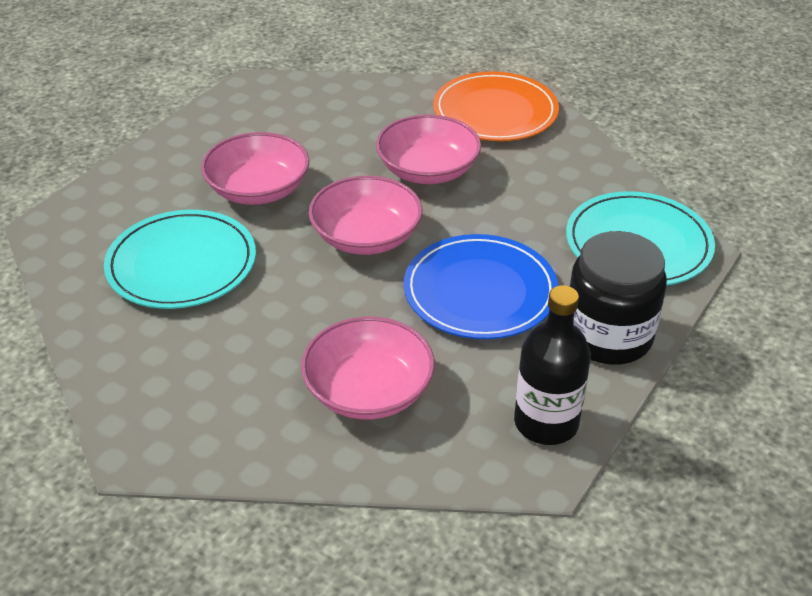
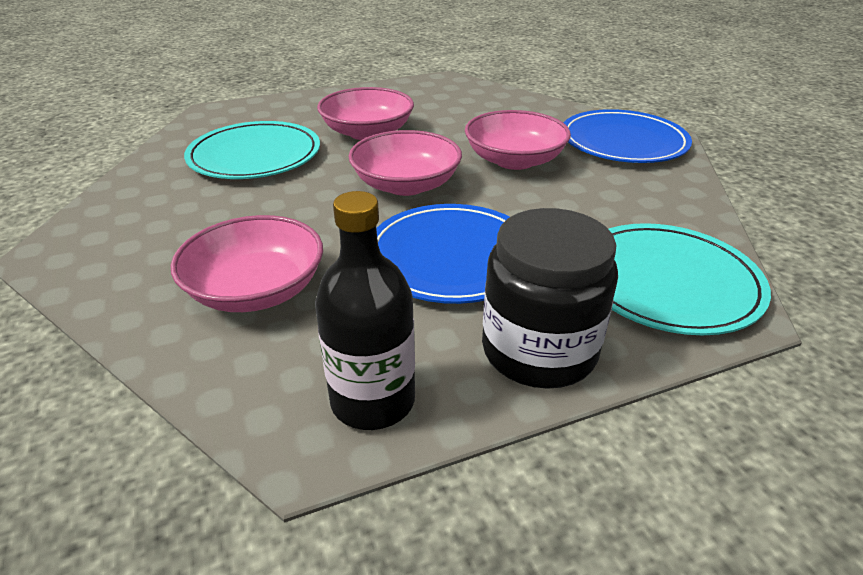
camera: 35 degrees right, 5 degrees down
(495, 112) = (623, 142): orange plate -> blue plate

